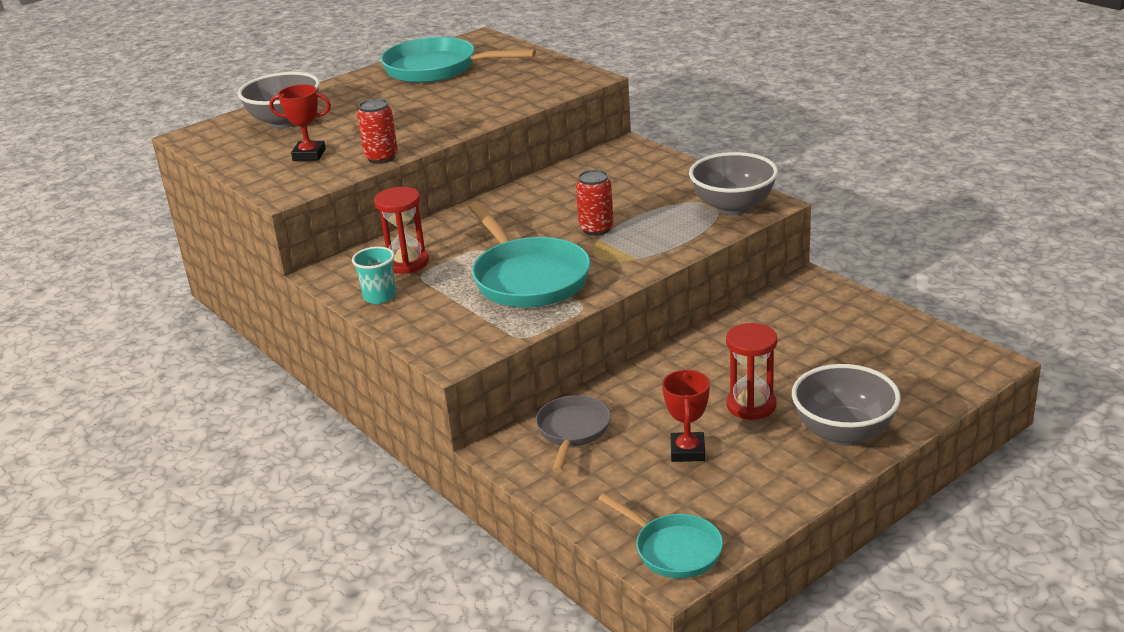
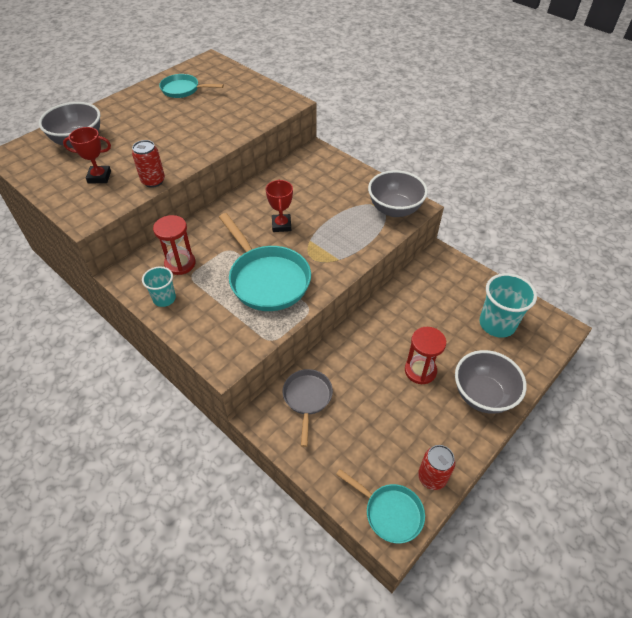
camera: 10 degrees left, 20 degrees up
(437, 69) = (183, 90): turquoise pan -> turquoise pan, size x0.59
(596, 229) = (307, 230): red can -> red can (432, 477)
(687, 451) = (385, 415): red trophy -> red trophy (281, 225)
(884, 357) = (497, 324): none -> turquoise cup

